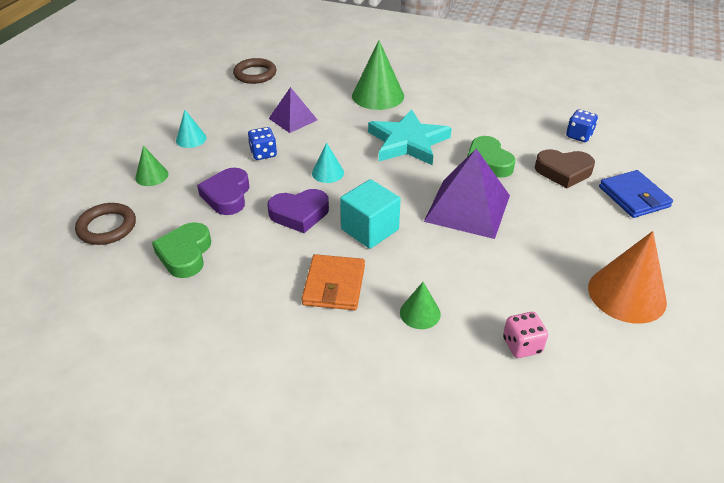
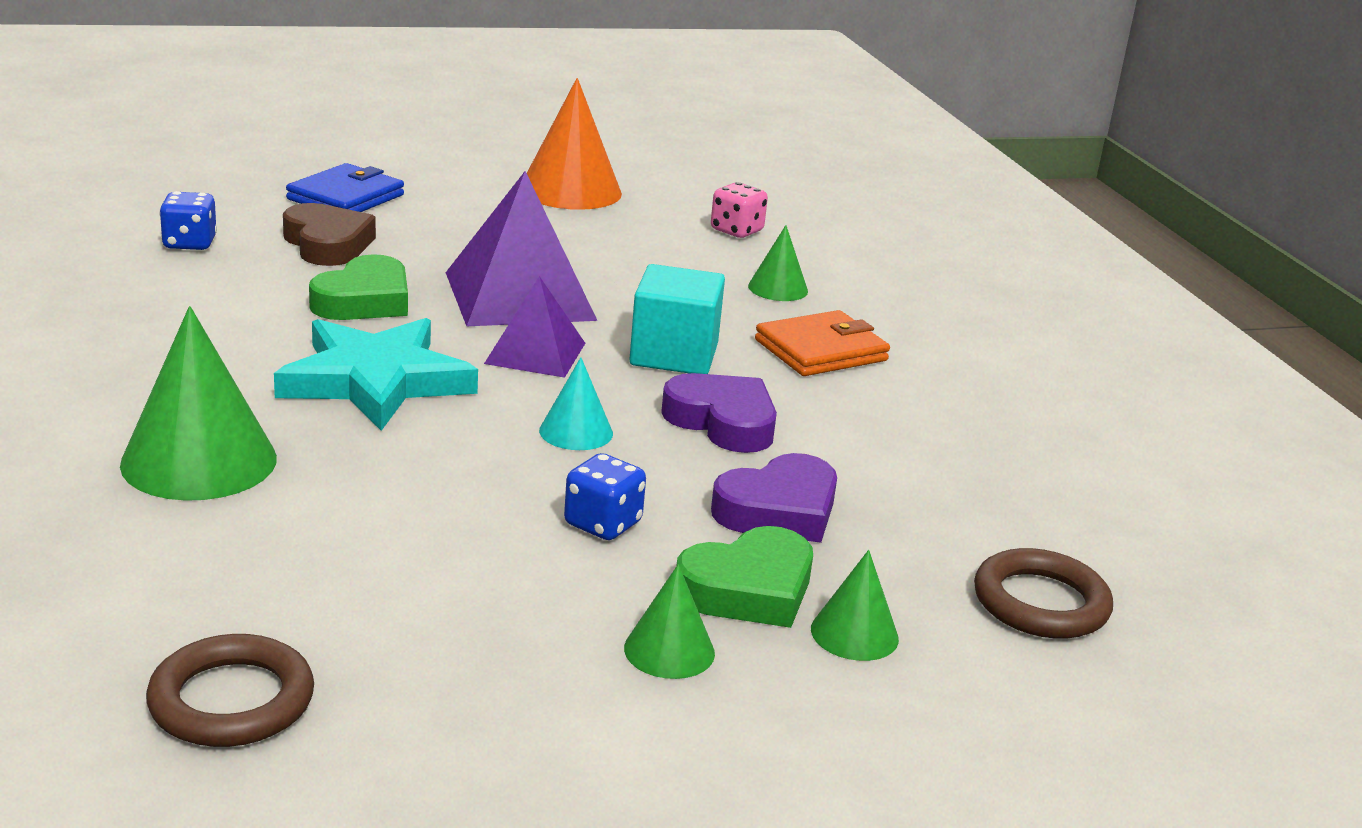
camera: 130 degrees left, 15 degrees down
(185, 254) = (958, 488): green heart -> green heart (748, 589)
(191, 139) = (669, 650): turquoise cone -> green cone
(293, 119) = (423, 538): purple pyramid -> purple pyramid (535, 353)

